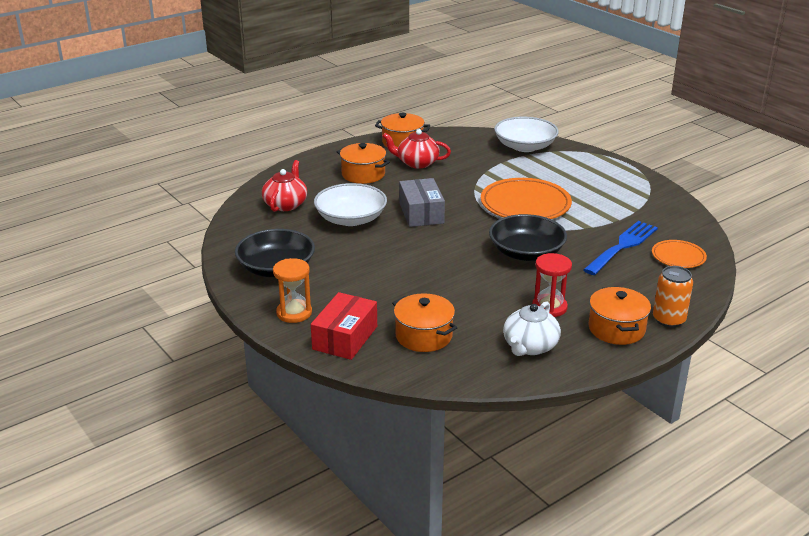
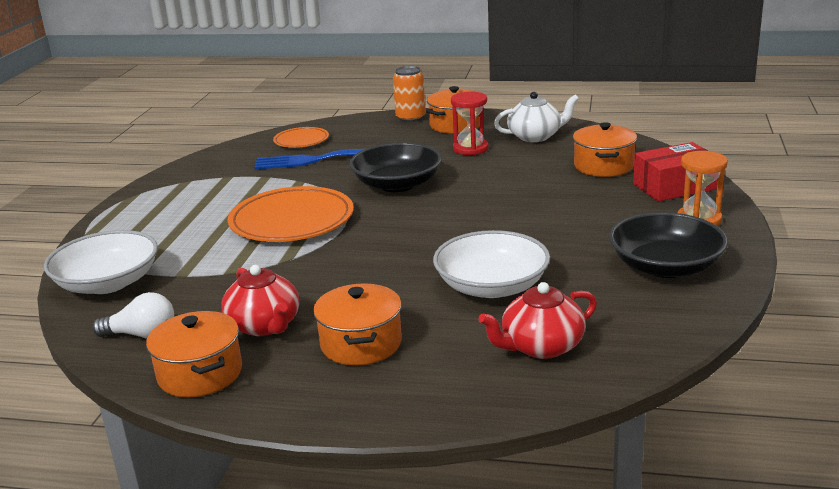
camera: 130 degrees left, 5 degrees down
(421, 213) = (404, 257): grey box -> none
(456, 141) = (142, 335): none -> white light bulb

